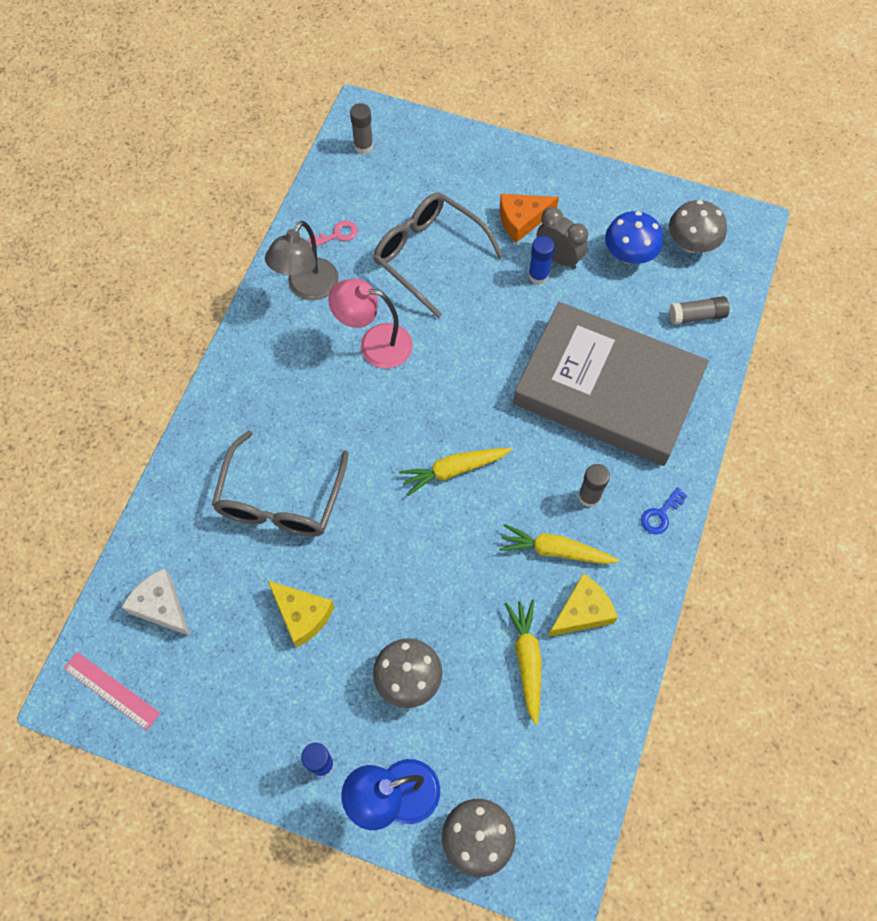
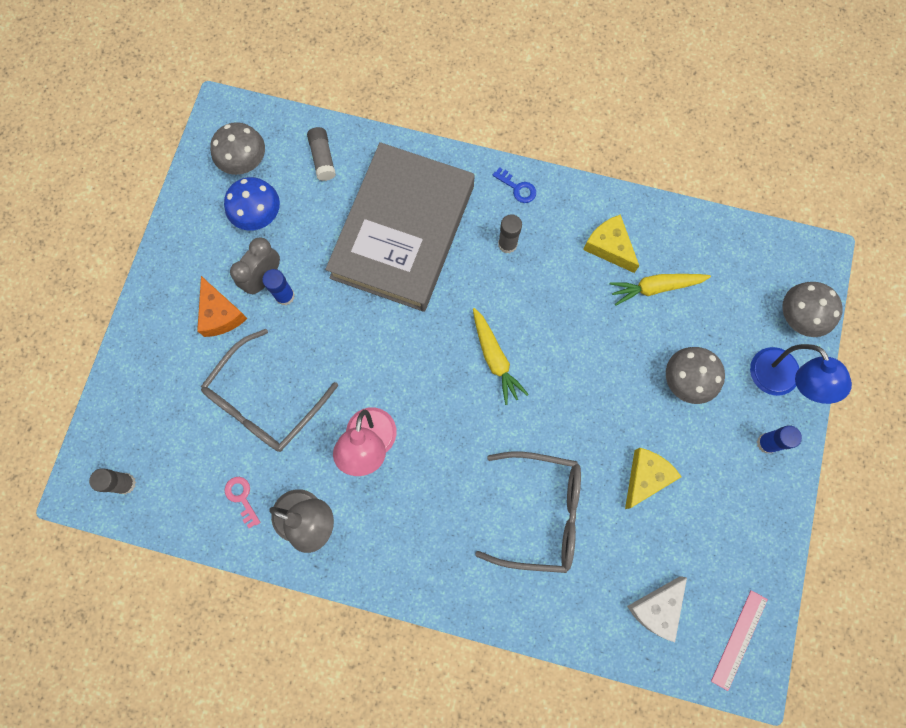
camera: 95 degrees left, 10 degrees up
(555, 550) = (559, 269): yellow carrot -> none

